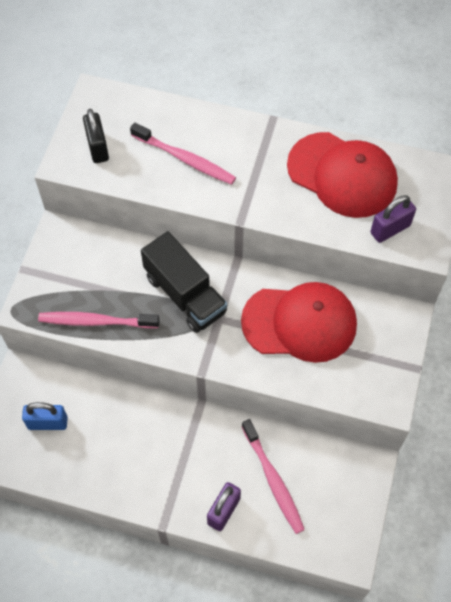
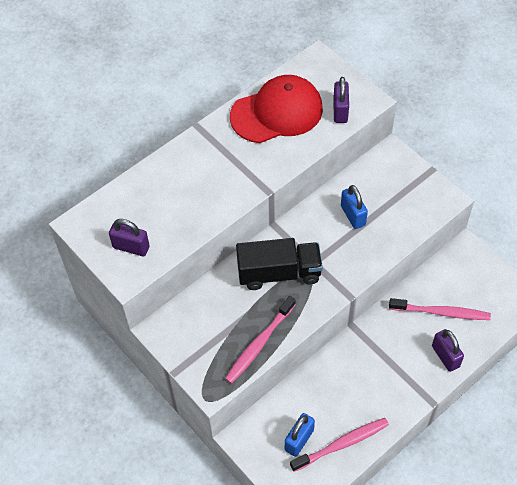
camera: 55 degrees left, 5 degrees down
(97, 148) = (131, 247): black padlock -> purple padlock
(185, 159) = (188, 196): pink toothbrush -> pink toothbrush (342, 444)
(299, 323) = (353, 215): red cap -> blue padlock

